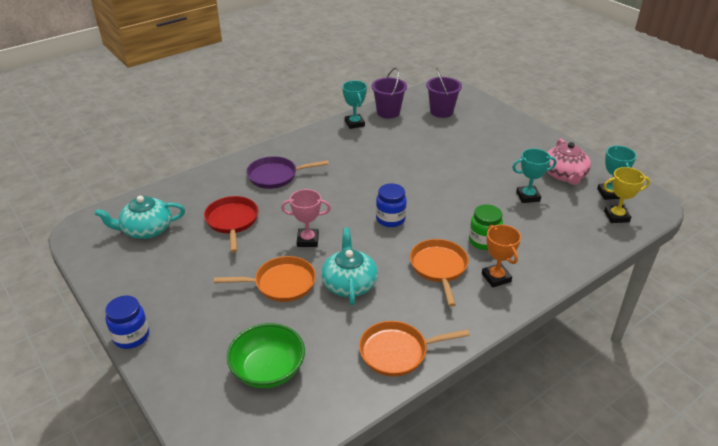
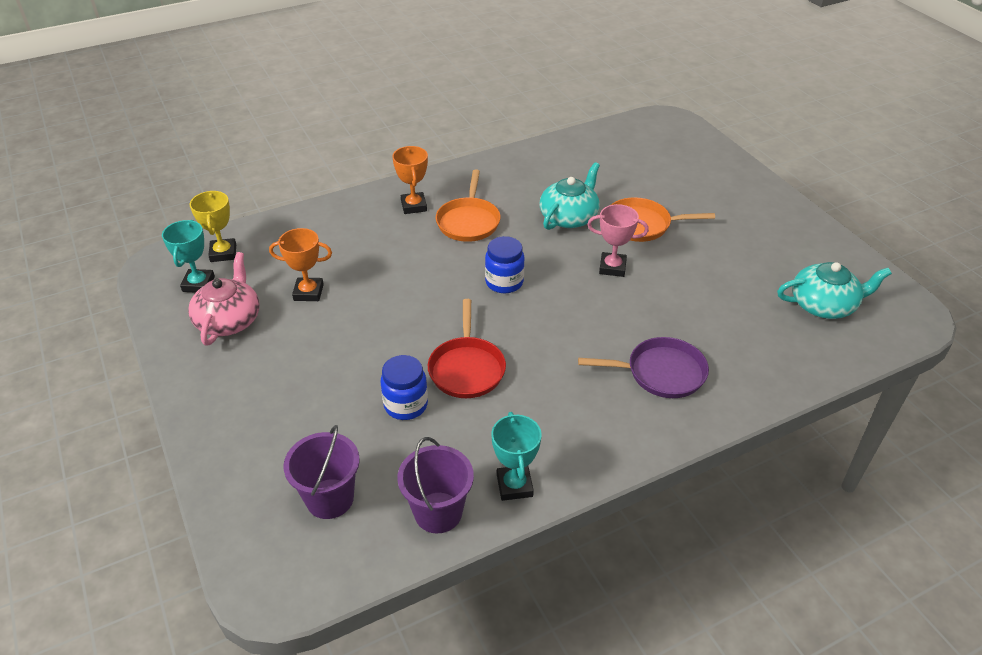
camera: 170 degrees left, 5 degrees up
(131, 336) = (782, 196): blue jar -> blue jar (406, 405)
(232, 221) = (712, 303): red pan -> red pan (467, 368)
(268, 370) = (648, 161): green bowl -> none
(349, 283) = (569, 217): turquoise teapot -> turquoise teapot turned 150 degrees counterclockwise
(397, 352) = (535, 161): orange pan -> none
(483, 241) = (403, 243): green jar -> none
(528, 196) = (308, 292): turquoise trophy -> orange trophy
(616, 216) = (223, 253): yellow trophy -> yellow trophy turned 75 degrees clockwise

